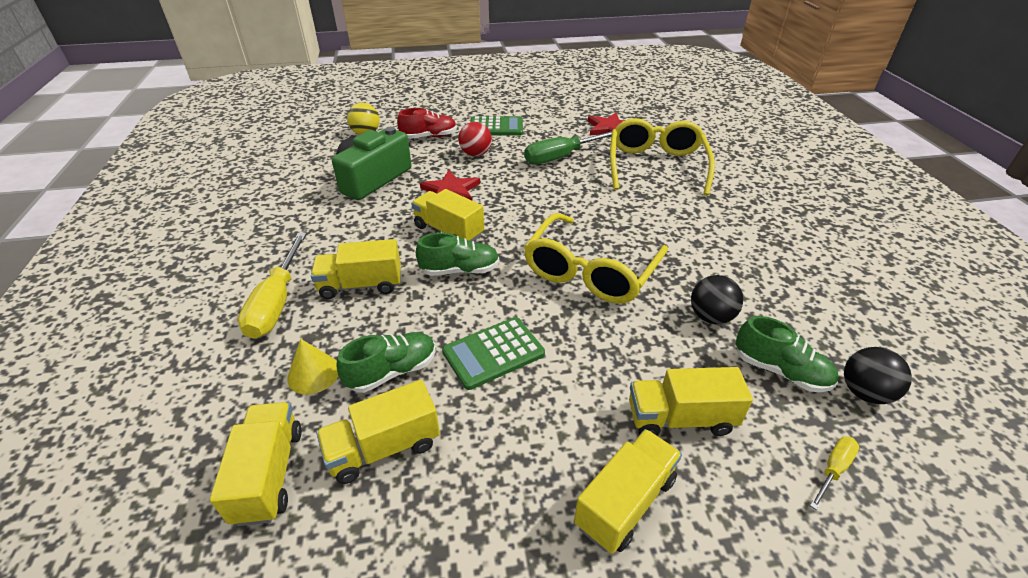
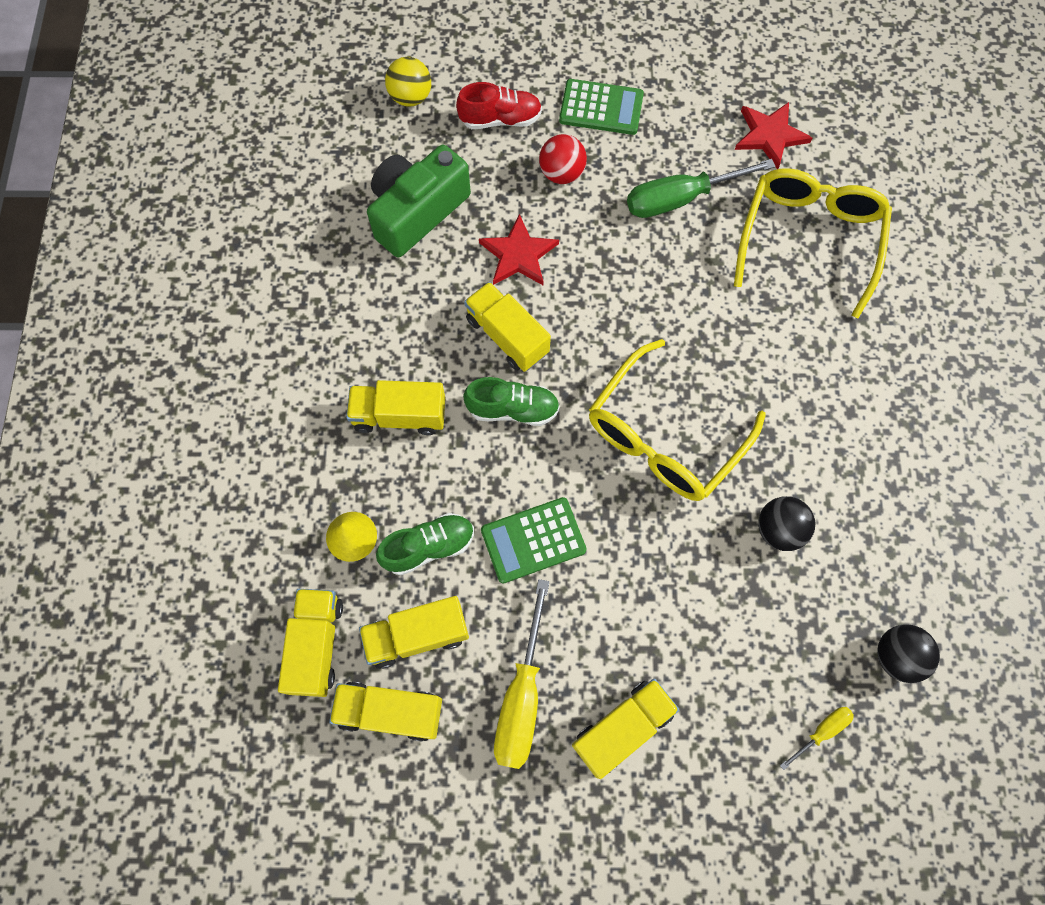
camera: 10 degrees right, 30 degrees up
(277, 303) = (308, 428): yellow screwdriver -> yellow screwdriver (522, 696)
(680, 418) = (700, 653): yellow truck -> yellow truck (390, 711)
(780, 371) = (823, 615): green shoe -> none

